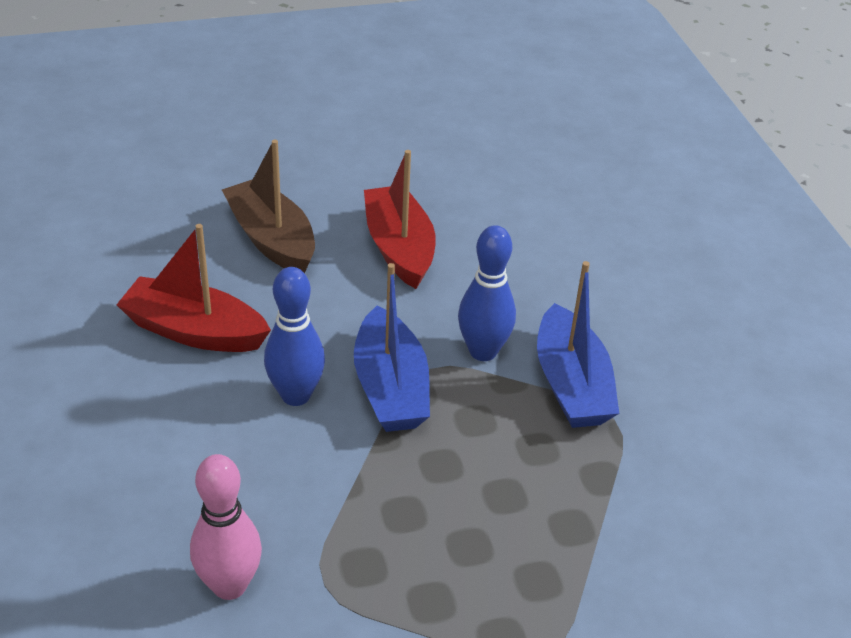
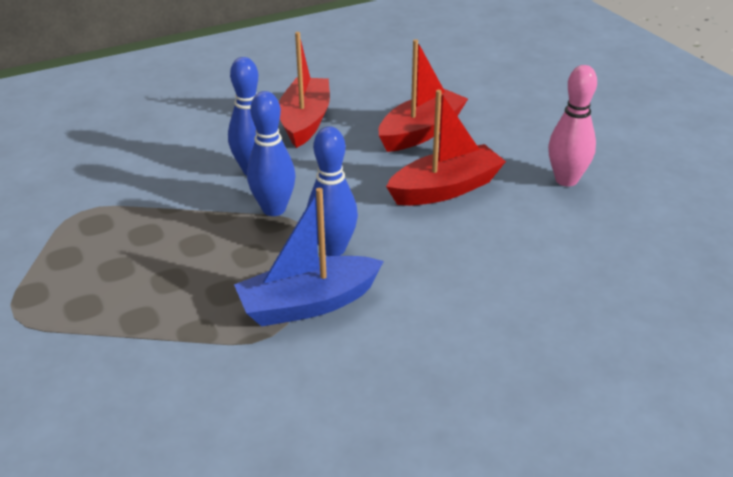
camera: 80 degrees right, 5 degrees down
(229, 585) = (79, 176): pink bowling pin -> pink bowling pin (566, 180)
(272, 239) = (421, 132): brown boat -> red boat
(390, 388) = (274, 209): blue boat -> blue bowling pin

